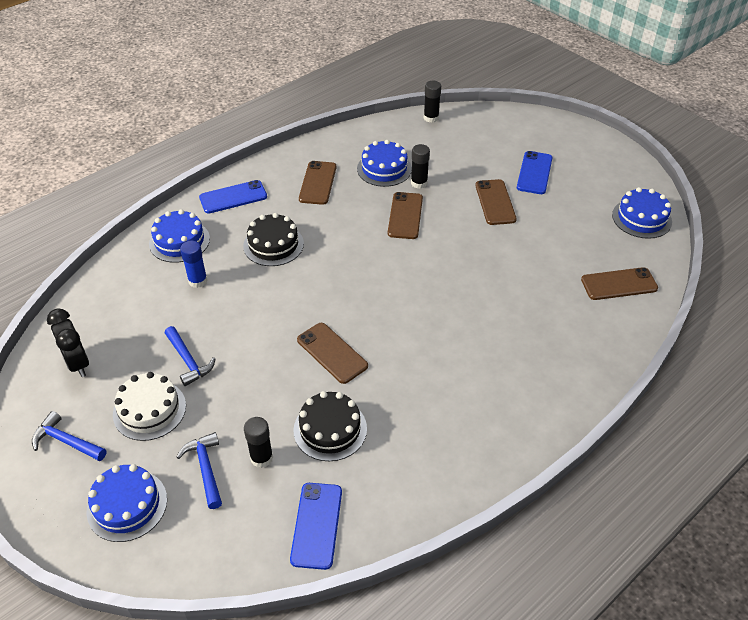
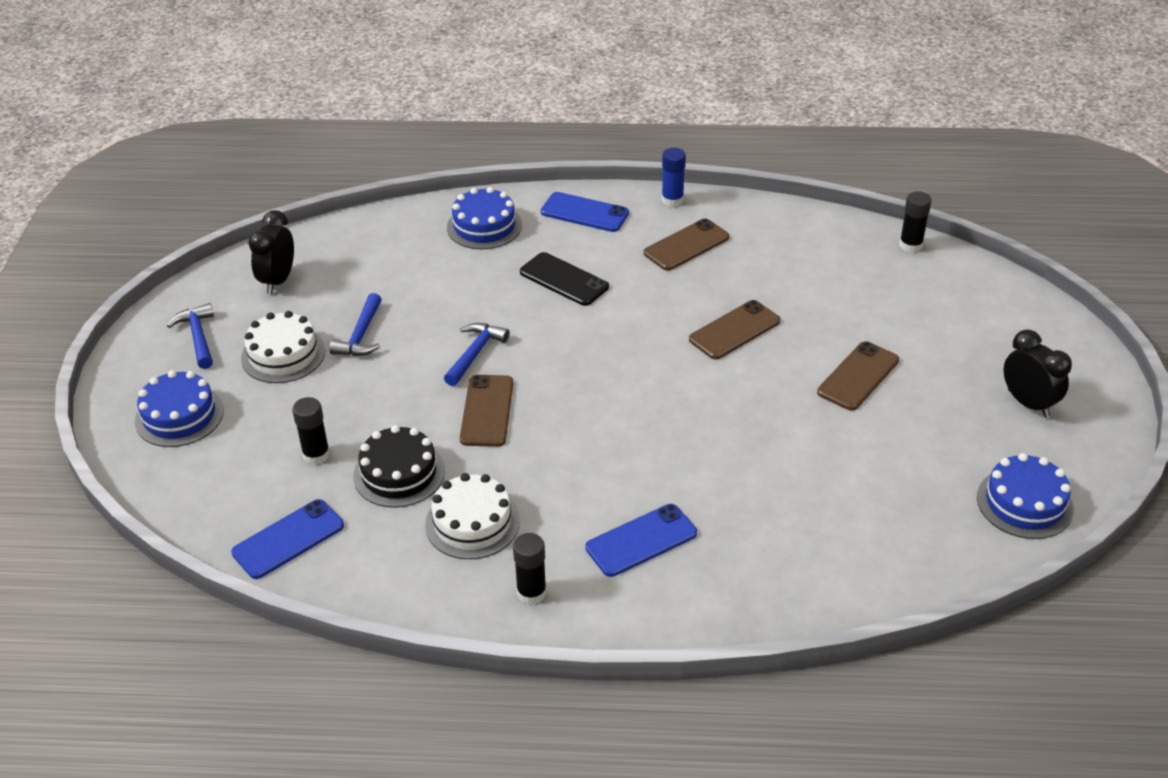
camera: 45 degrees right, 5 degrees down
(198, 281) = (455, 271): blue glue stick -> blue glue stick (672, 200)
(205, 468) = (265, 431): blue hammer -> blue hammer (475, 354)
(273, 245) = (564, 280): black cake -> black phone
(384, 169) = (778, 270): blue cake -> none
(412, 425) = (472, 523): none -> white cake
(419, 183) = (797, 306): black glue stick -> black glue stick (531, 592)
(534, 173) = (955, 373): blue phone -> blue phone (641, 541)
(582, 168) = (1028, 403): none -> black clock
(619, 284) = (883, 550): brown phone -> none

